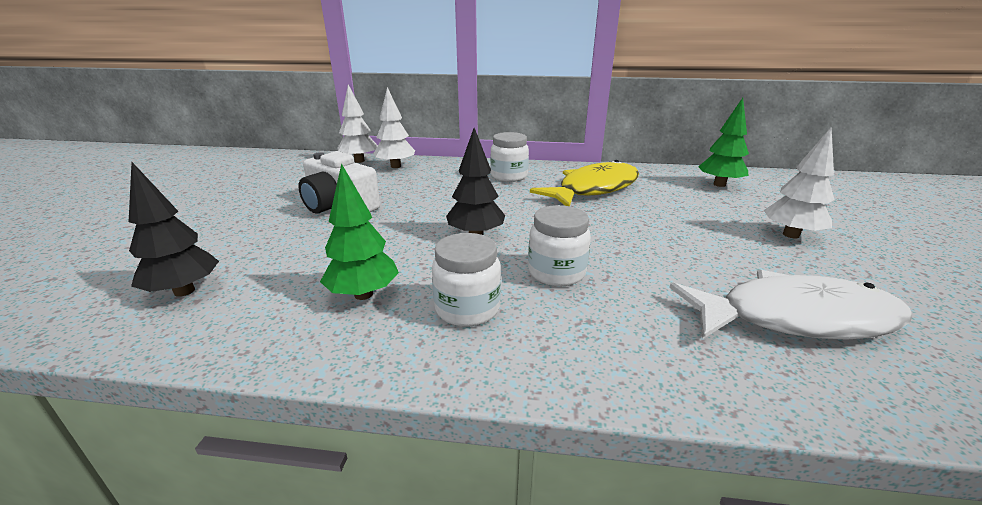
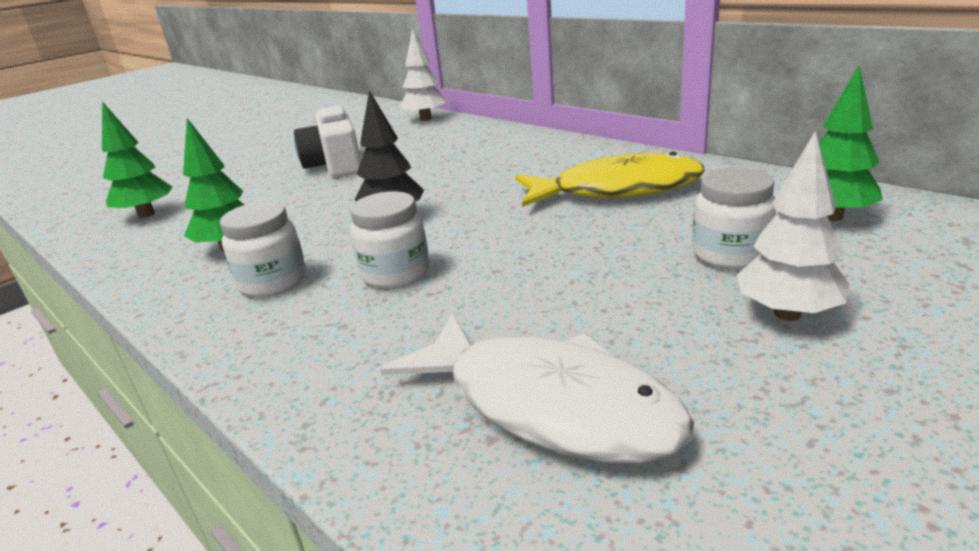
camera: 40 degrees right, 0 degrees up
(184, 291) = (146, 214): black tree -> green tree
(395, 166) = (448, 129): white tree -> none
(509, 176) = (543, 157): white jar -> white jar (730, 254)

